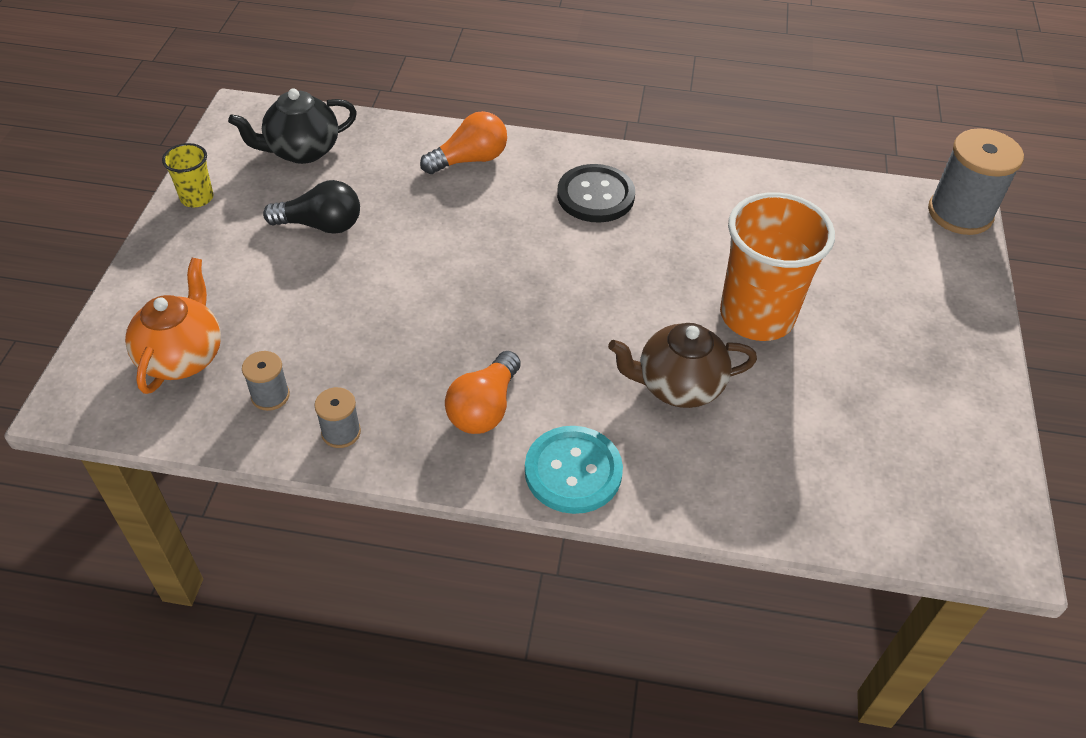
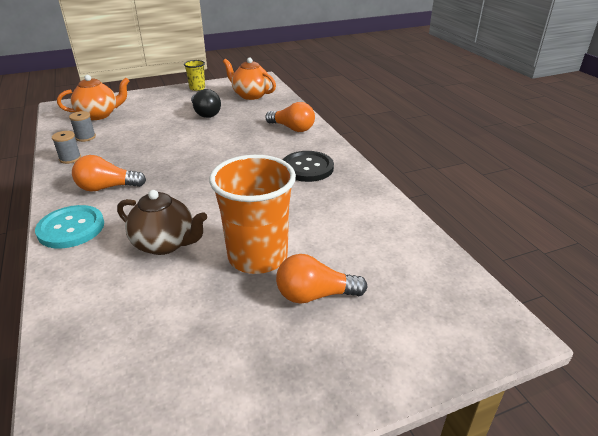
camera: 60 degrees right, 15 degrees down
(302, 151) = (250, 95): black teapot -> orange teapot
(678, 386) = (165, 244): brown teapot -> brown teapot turned 150 degrees clockwise
(847, 300) = (315, 295): none -> orange light bulb
(960, 213) = (499, 334): grey spool -> none

